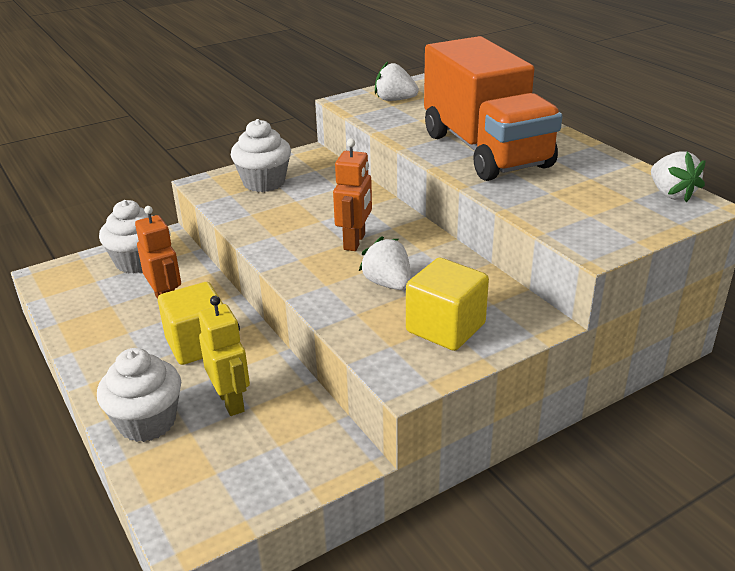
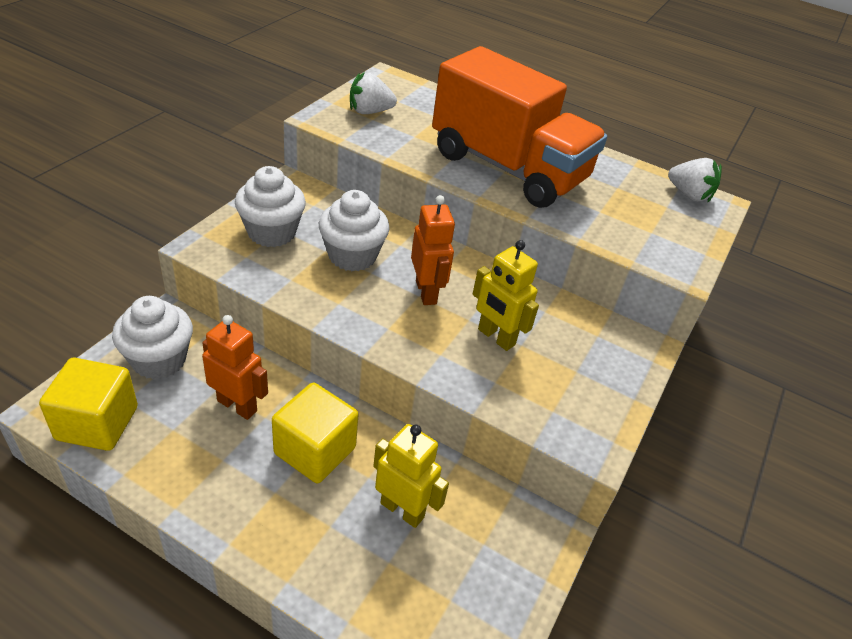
camera: 35 degrees left, 10 degrees up
(147, 422) = (336, 568): white cupcake -> white cupcake (352, 256)
(388, 284) = (496, 337): white strawberry -> yellow robot
(445, 328) = (582, 375): yellow cube -> yellow cube (97, 423)

